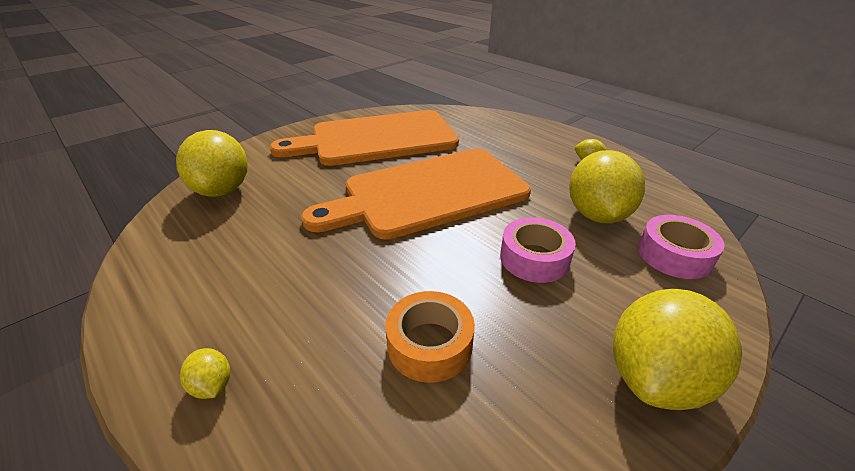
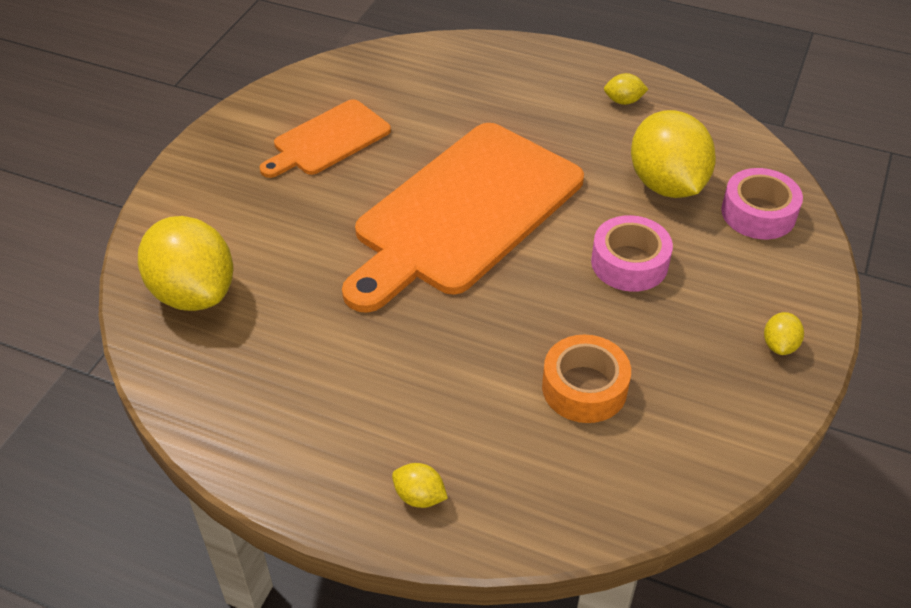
camera: 25 degrees left, 10 degrees up
(376, 139) = (328, 140): orange cutting board -> orange cutting board, size x0.52
(655, 377) = (779, 345): yellow lemon -> yellow lemon, size x0.42

